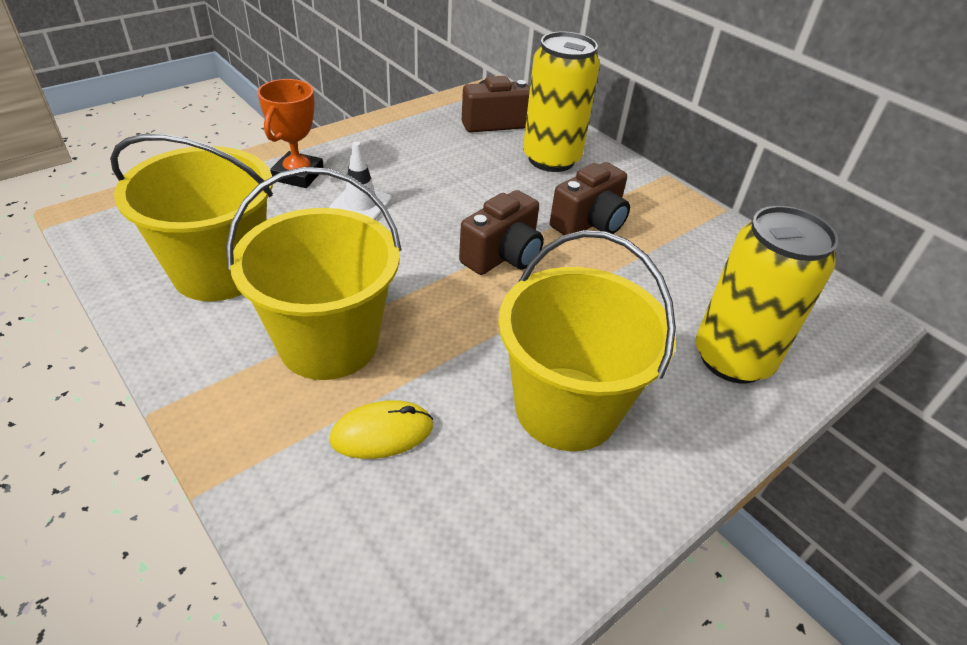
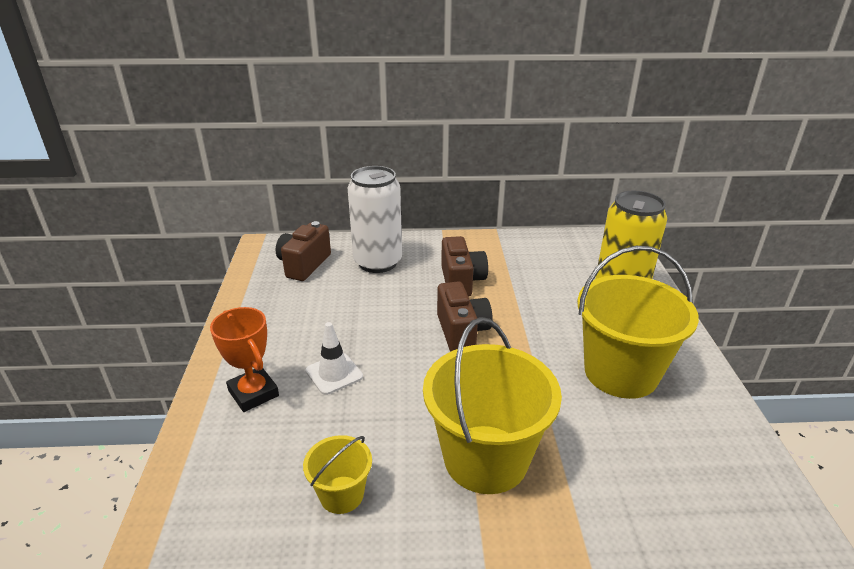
camera: 50 degrees left, 10 degrees down
(219, 271) = (341, 494): yellow bucket -> yellow bucket, size x0.49
(382, 433) = (595, 466): yellow mouse -> none
(551, 159) = (378, 262): yellow can -> white can

